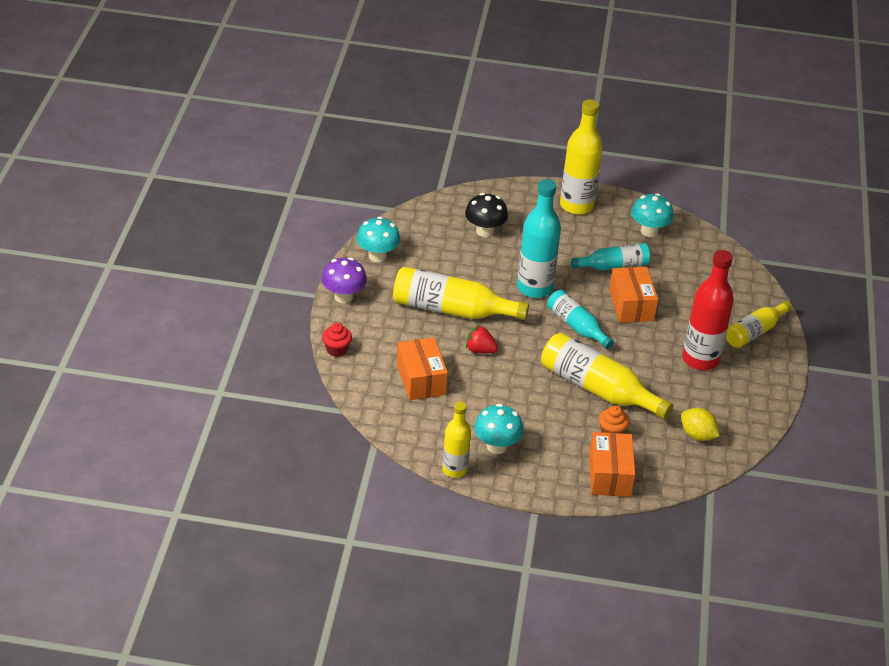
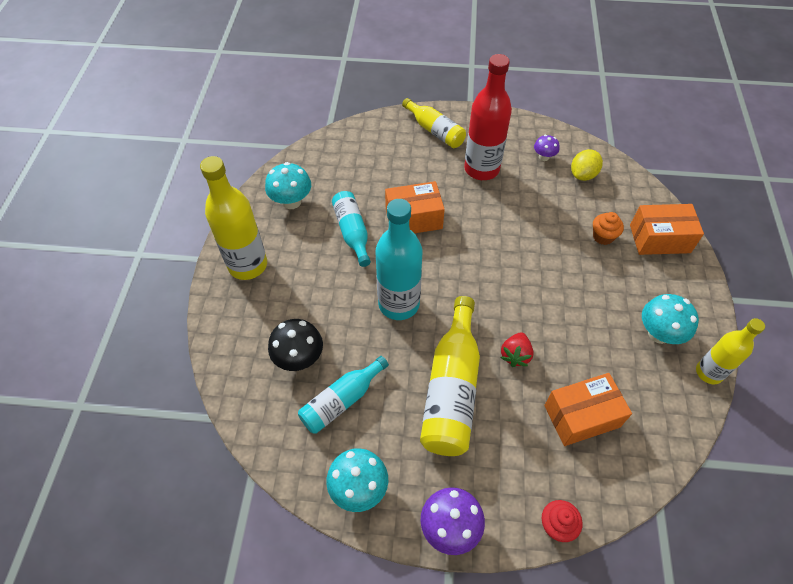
camera: 90 degrees left, 15 degrees up
(576, 326) = (455, 265): turquoise bottle -> turquoise bottle (341, 401)
(597, 389) = (545, 247): yellow bottle -> none
(722, 409) = (544, 157): none -> purple mushroom

